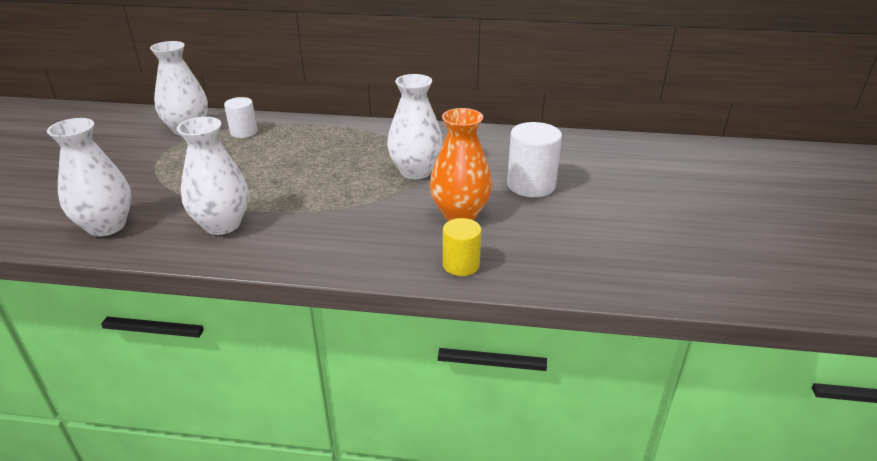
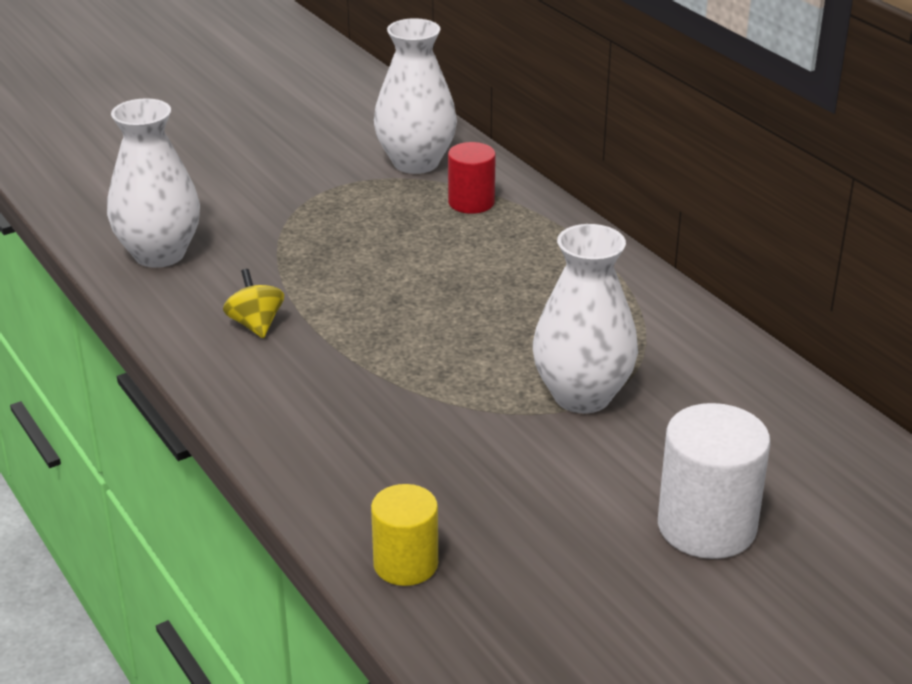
camera: 50 degrees right, 0 degrees up
(222, 225) = (256, 324): white vase -> yellow spinning top
(244, 132) = (471, 202): white cylinder -> red cylinder
(460, 214) = (527, 497): orange vase -> none

